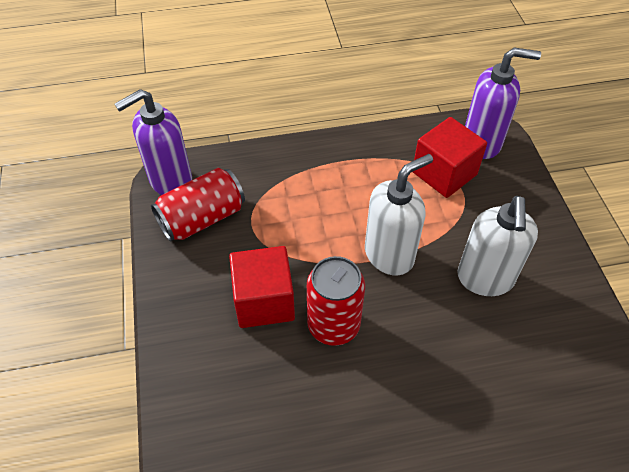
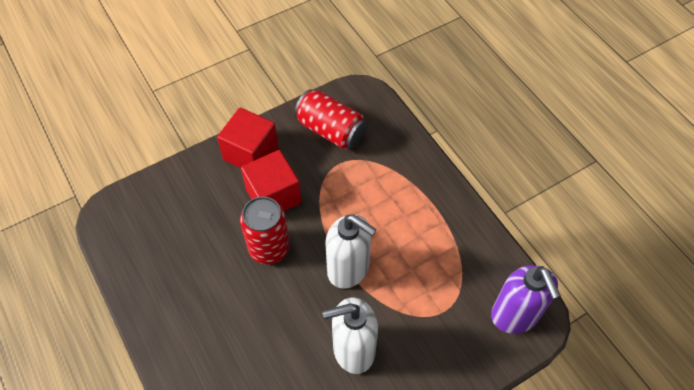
camera: 70 degrees right, 5 degrees up
(170, 181) = (357, 97): purple soap dispenser -> none
(444, 173) = (458, 291): red cube -> red cube (251, 153)

